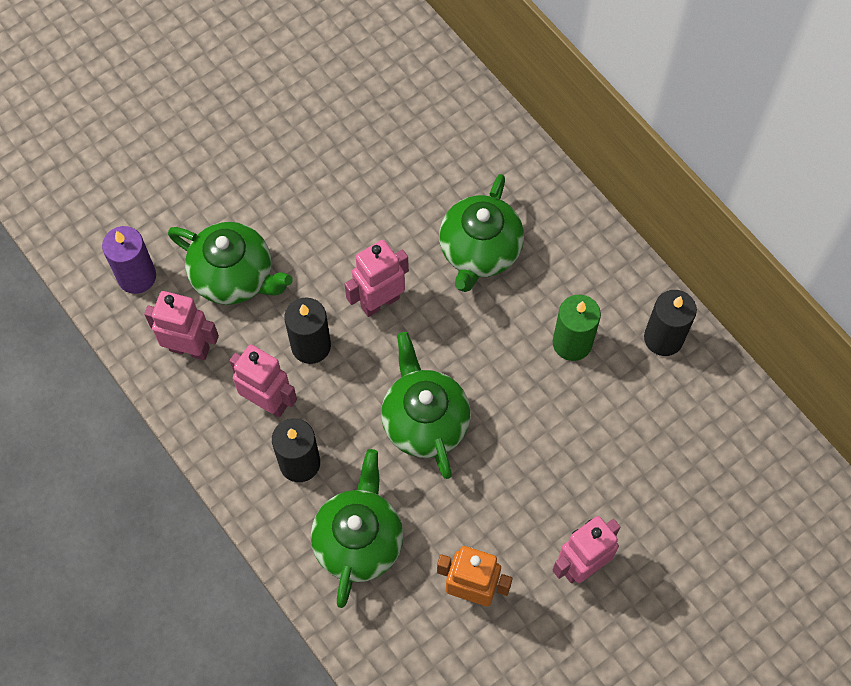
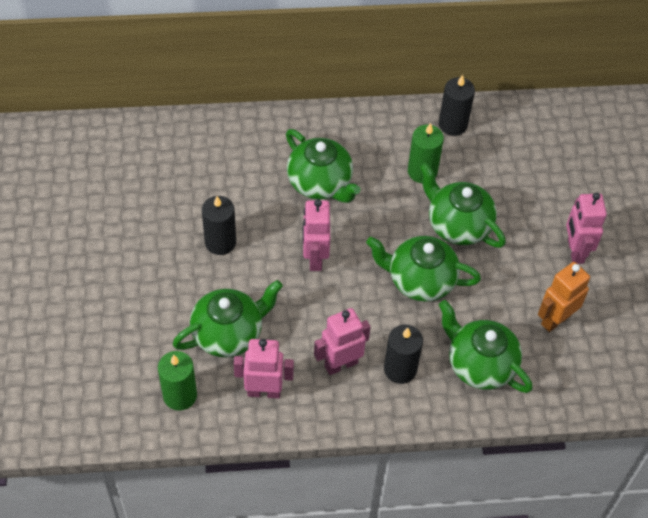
camera: 60 degrees left, 10 degrees down
(137, 276) = (180, 395): purple candle -> green candle
(189, 348) = (264, 391): pink robot -> pink robot turned 45 degrees clockwise
(311, 346) = (317, 315): black candle -> black candle (220, 242)
(526, 420) = (458, 225): none -> green teapot

